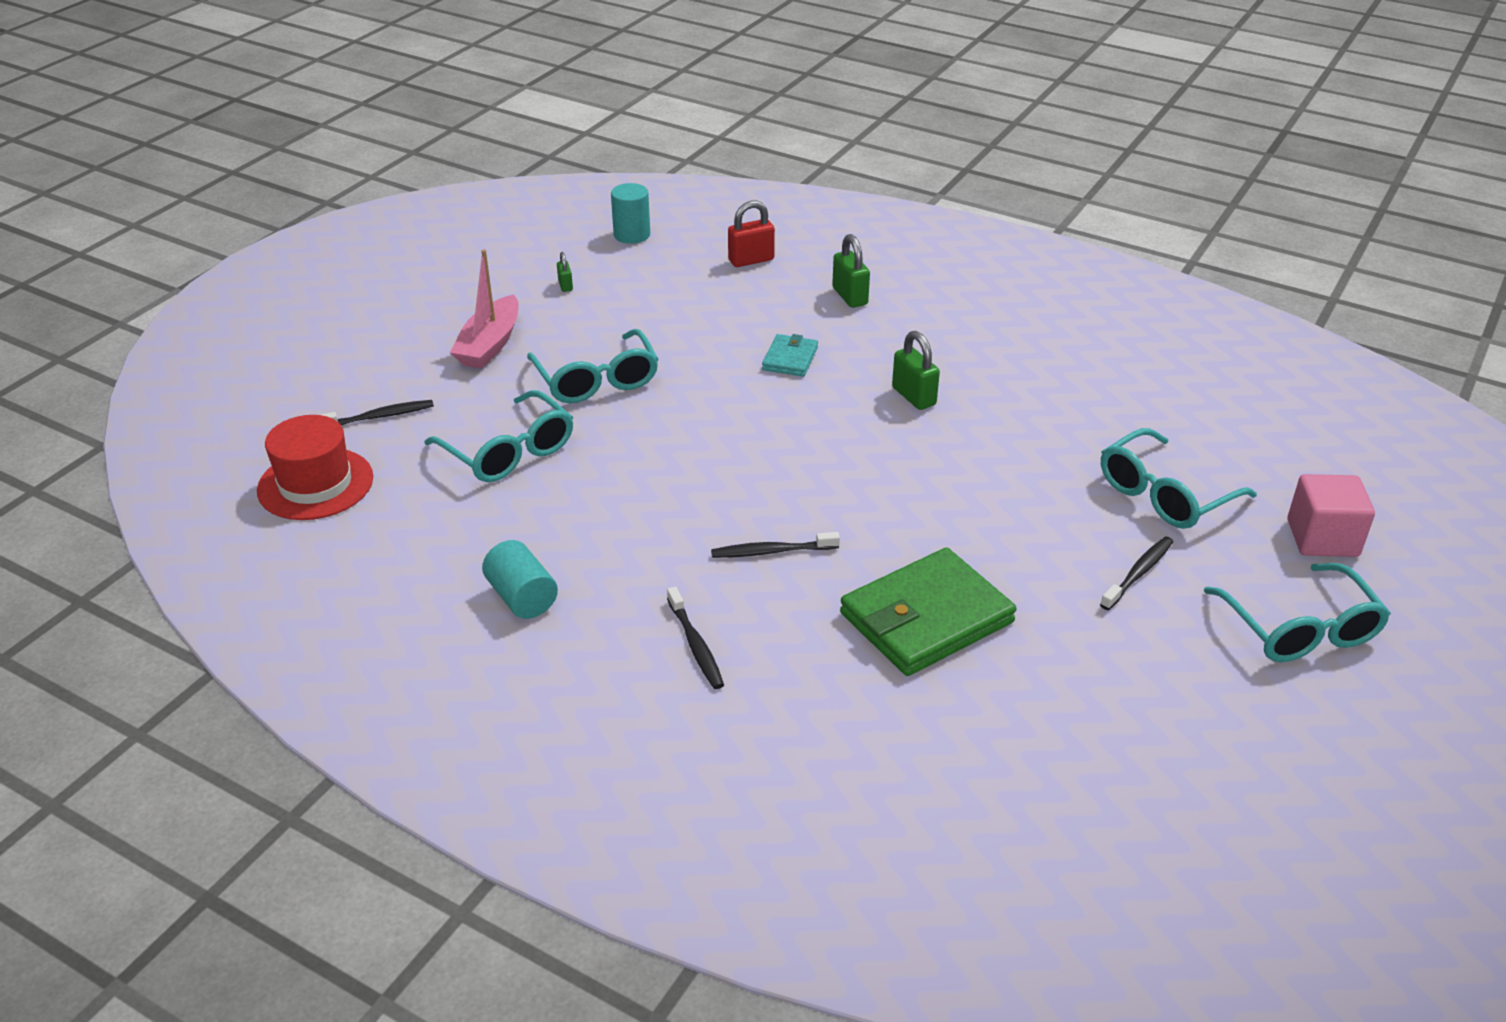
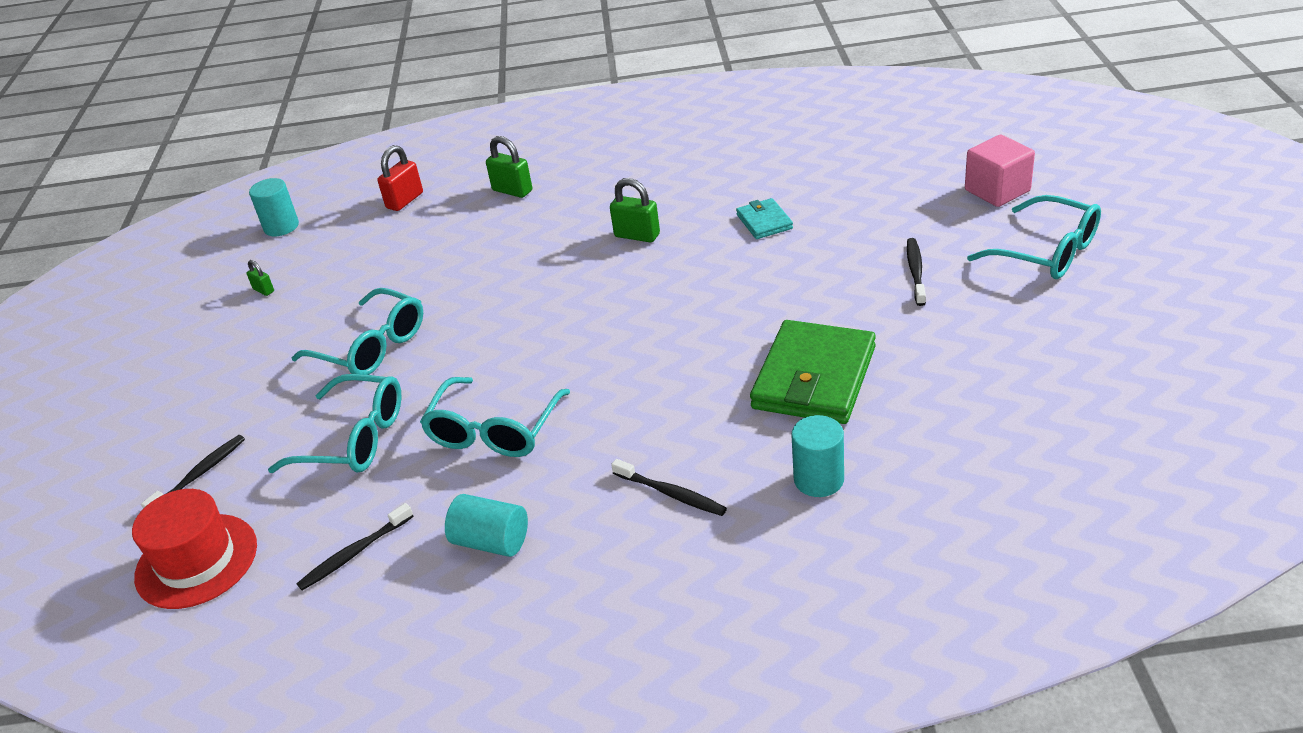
camera: 30 degrees left, 0 degrees up
(490, 345) = (244, 367): pink boat -> none
(771, 551) = (653, 395): black toothbrush -> black toothbrush (354, 553)
(790, 359) = (515, 255): turquoise wallet -> turquoise wallet (764, 222)
(829, 710) = (818, 479): none -> turquoise cylinder
(1165, 494) = (875, 213): turquoise glasses -> turquoise glasses (494, 430)

